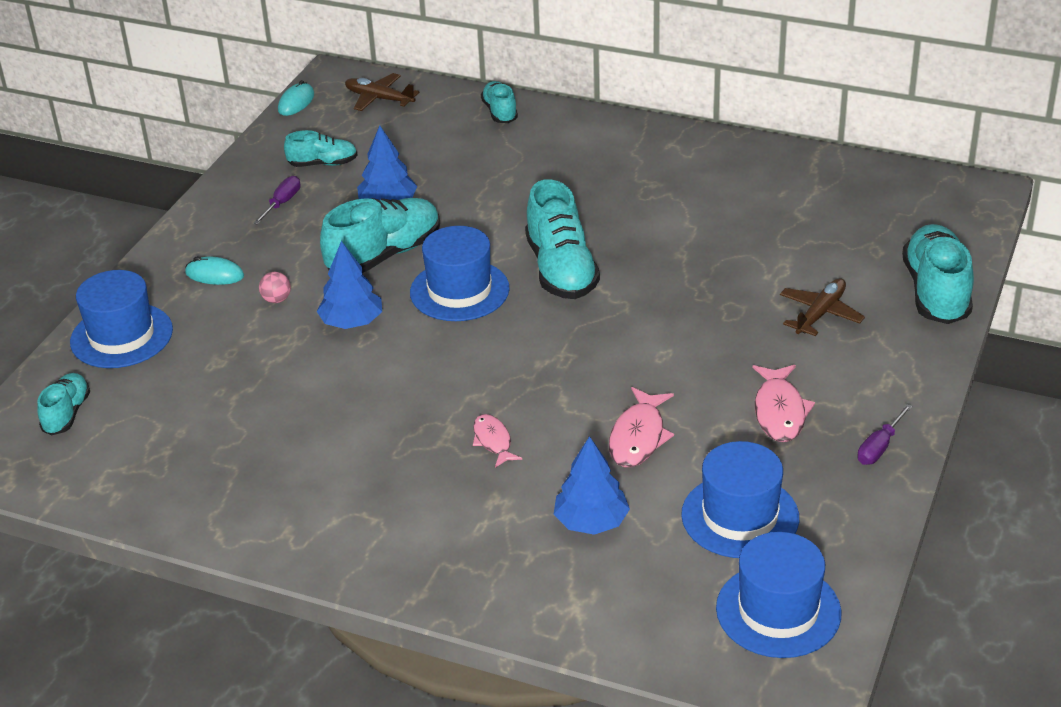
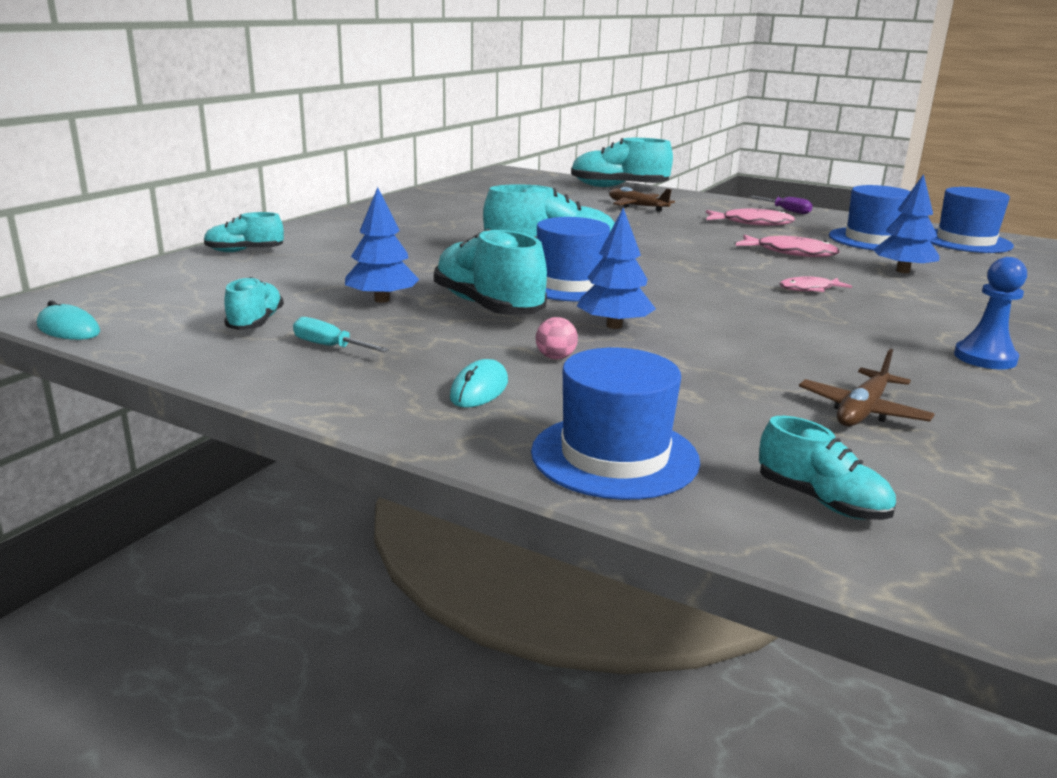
camera: 85 degrees left, 15 degrees down
(67, 414) = (821, 501): turquoise shoe -> turquoise shoe turned 150 degrees counterclockwise
(282, 203) = (330, 346): purple screwdriver -> turquoise screwdriver
(312, 533) = (985, 358): none -> blue pawn
(379, 99) = (134, 291): brown plane -> brown plane (862, 411)

